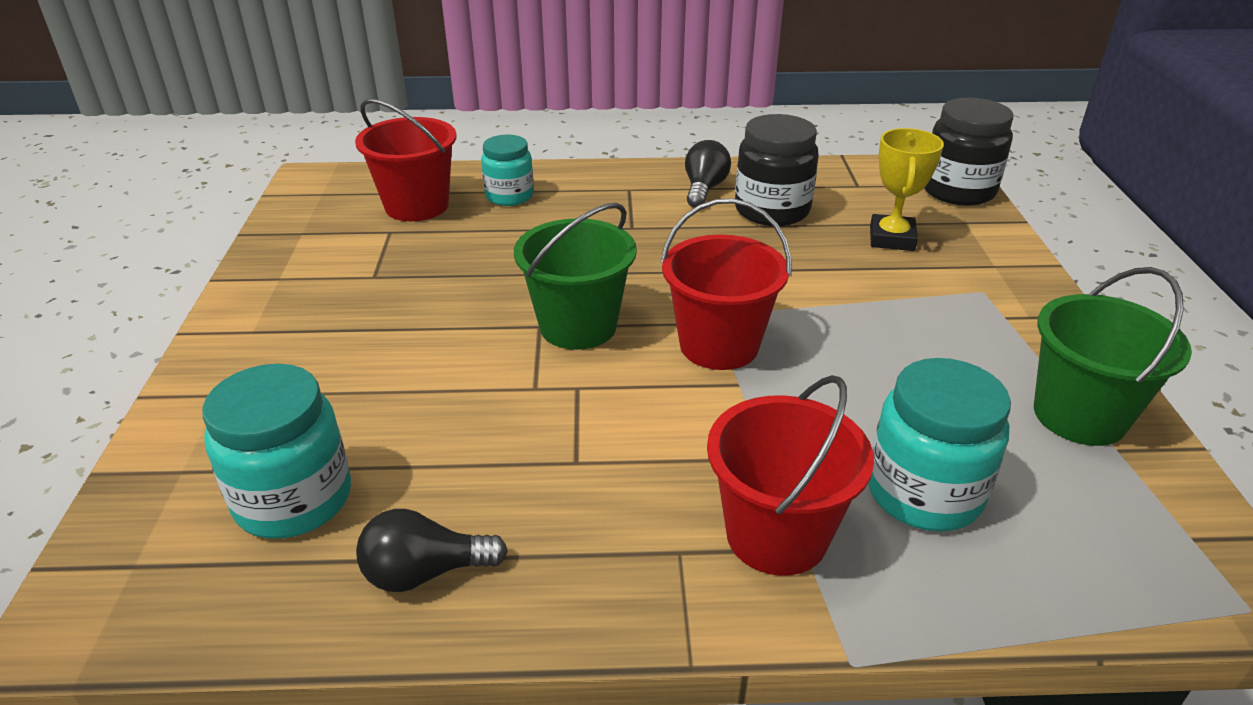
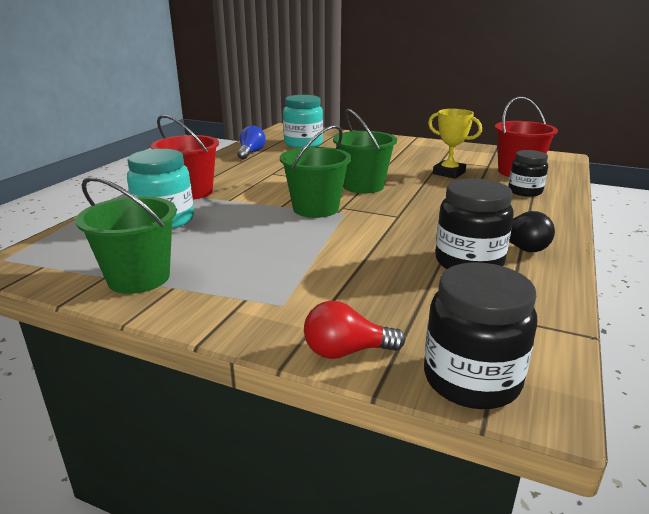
camera: 115 degrees right, 10 degrees down
(425, 572) = (251, 153): black light bulb -> blue light bulb
(509, 196) = (525, 191): turquoise jar -> black jar
(719, 345) = (315, 208): red bucket -> green bucket
(892, 238) = (390, 297): yellow trophy -> yellow trophy (449, 173)
(999, 241) = (346, 351): none -> red light bulb

